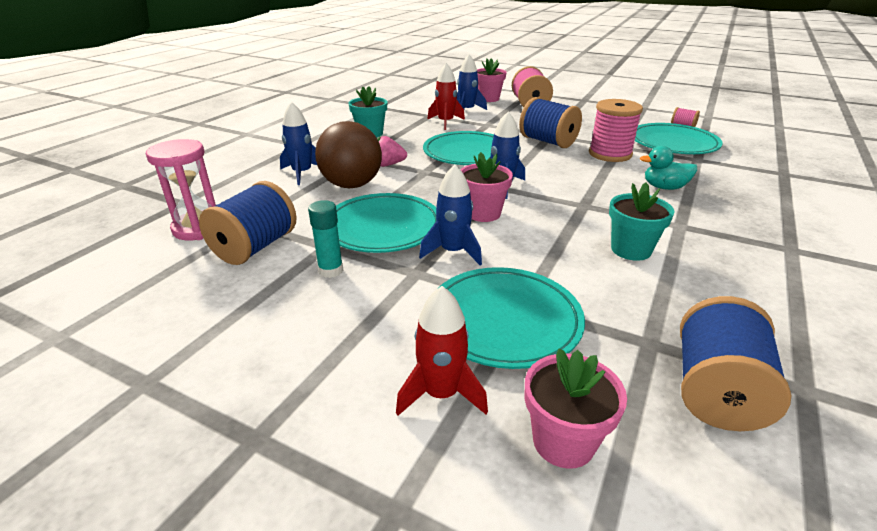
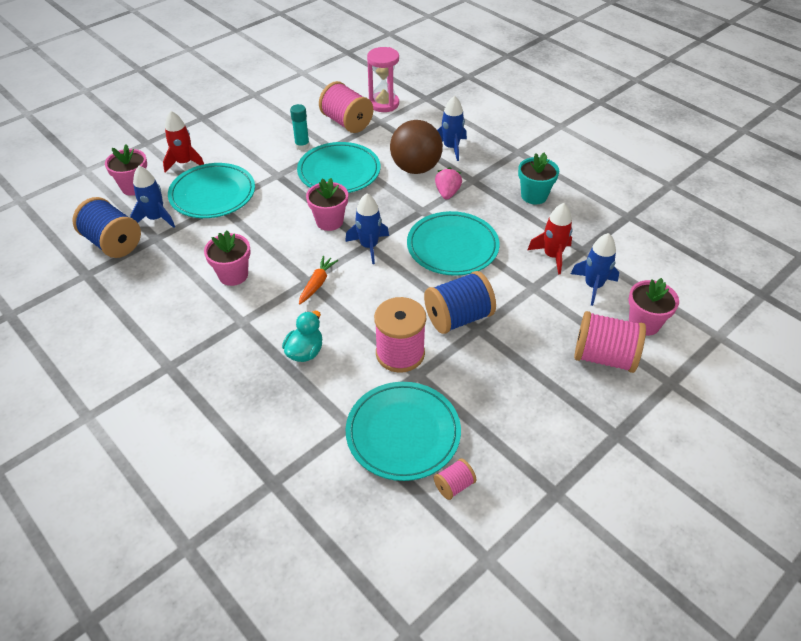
camera: 110 degrees right, 15 degrees up
(255, 247) = (346, 122): blue spool -> pink spool
(453, 252) = (289, 194): blue rocket -> blue rocket (156, 218)
(581, 199) = (317, 283): none -> orange carrot
(631, 250) = (233, 275): turquoise flower pot -> pink flower pot

